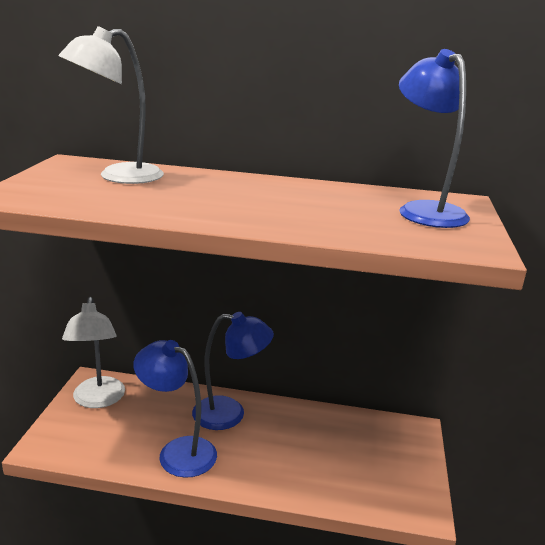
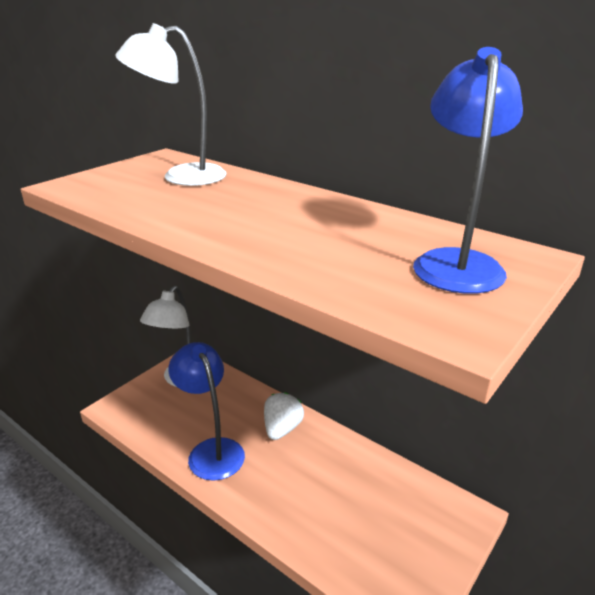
camera: 30 degrees right, 5 degrees up
(230, 414) = (282, 429): blue lamp -> white strawberry

